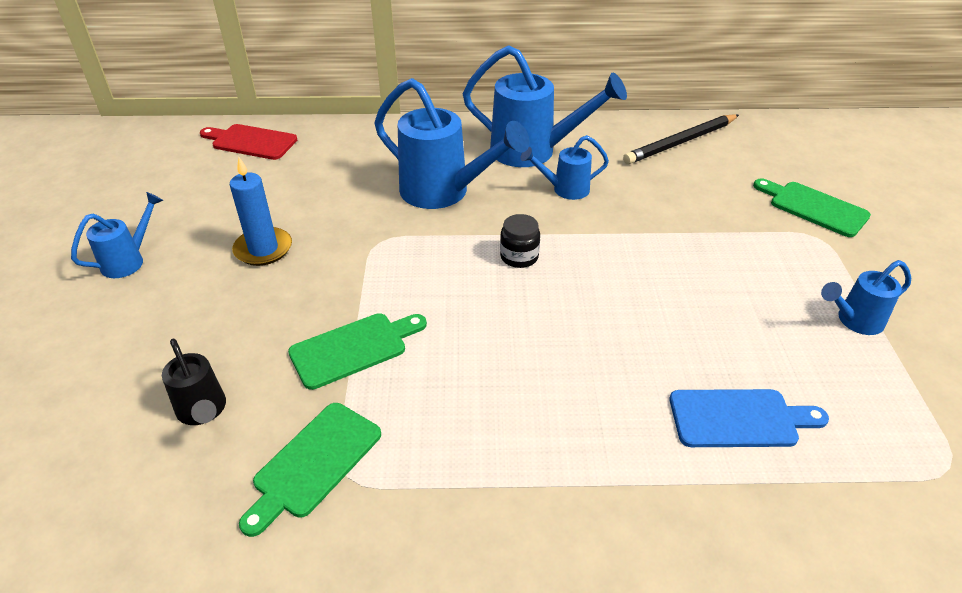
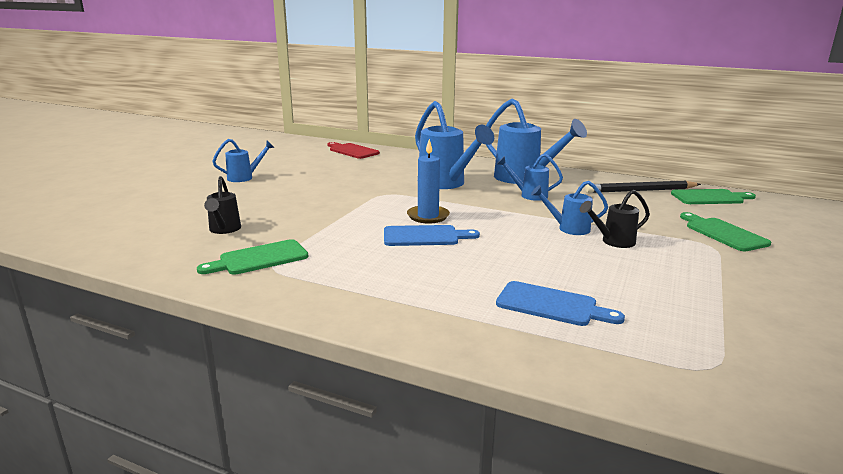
camera: 25 degrees right, 20 degrees down
(263, 249) = (317, 185): blue candle -> blue candle (428, 216)
(353, 348) = (327, 226): green cutting board -> green cutting board (710, 197)
(501, 326) = (425, 236): none -> blue cutting board
(519, 257) = (467, 214): black jar -> none
(719, 263) = (613, 242): none -> black watering can
(854, 321) = (700, 286): blue watering can -> blue watering can (568, 228)

